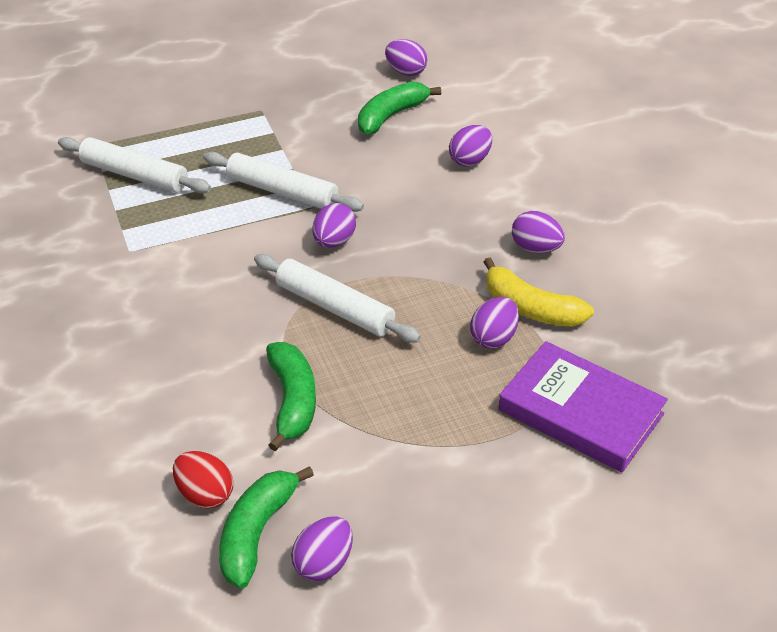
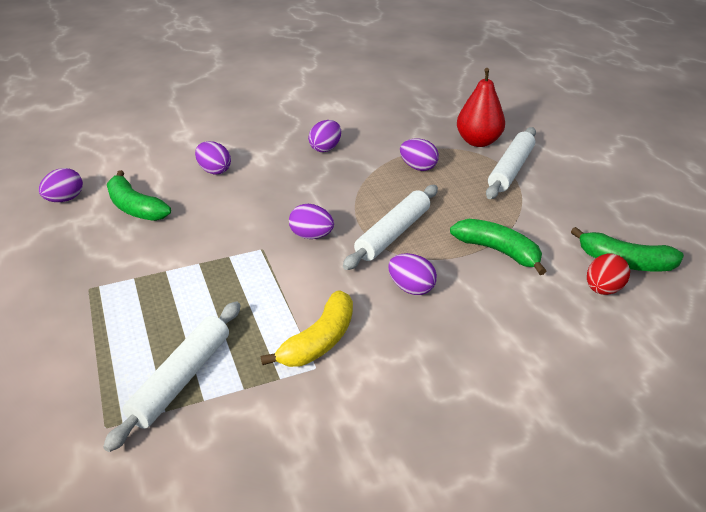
camera: 90 degrees left, 5 degrees down
(282, 192) = (235, 267): white rolling pin -> white rolling pin (511, 170)
(292, 401) = (498, 251): green banana -> green banana turned 45 degrees clockwise
(324, 563) = (635, 233): purple egg -> purple egg (411, 288)
(530, 308) = (387, 153): yellow banana -> yellow banana (319, 341)
(580, 412) = (478, 141): purple book -> red pear

